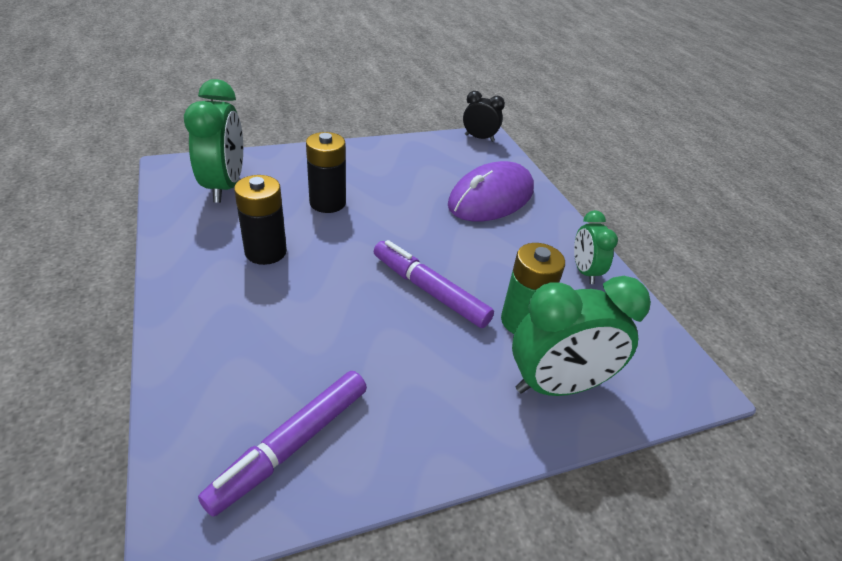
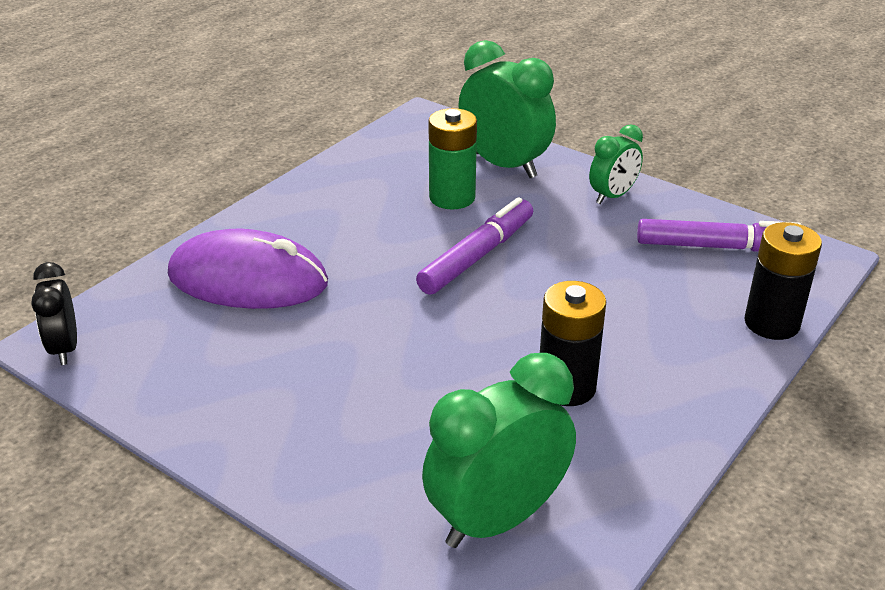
camera: 120 degrees left, 5 degrees down
(327, 203) = (415, 397): black battery -> black battery (771, 323)
(429, 290) = (477, 256): purple marker -> purple marker turned 150 degrees counterclockwise
(584, 271) = (333, 186): green clock -> green clock (612, 196)

